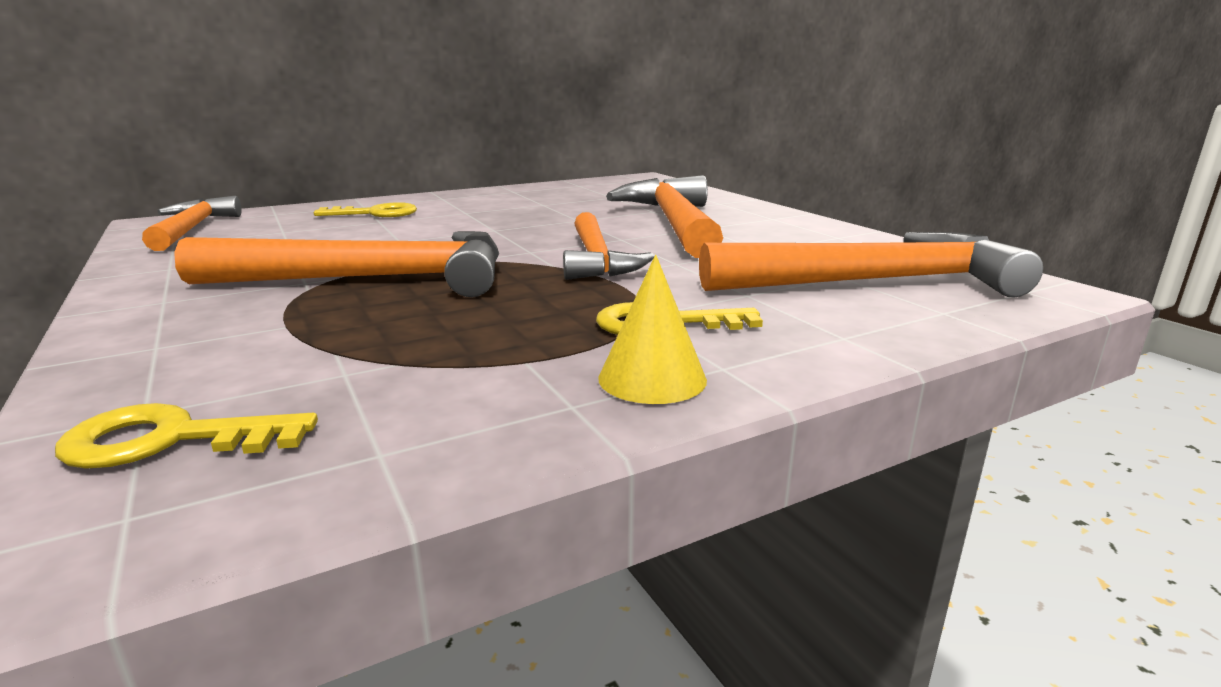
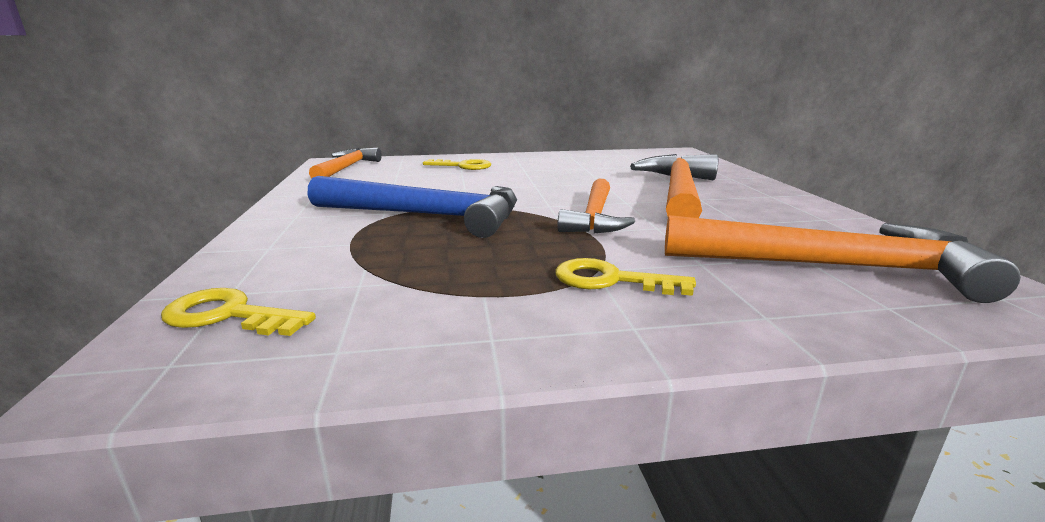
camera: 20 degrees right, 0 degrees up
(371, 279) = (425, 216): orange hammer -> blue hammer
(652, 378) = (568, 327): yellow cone -> none

